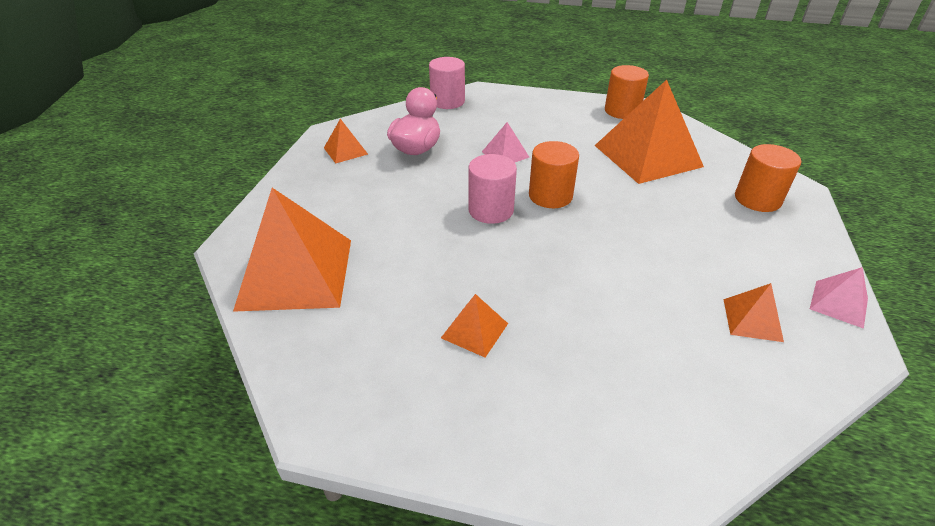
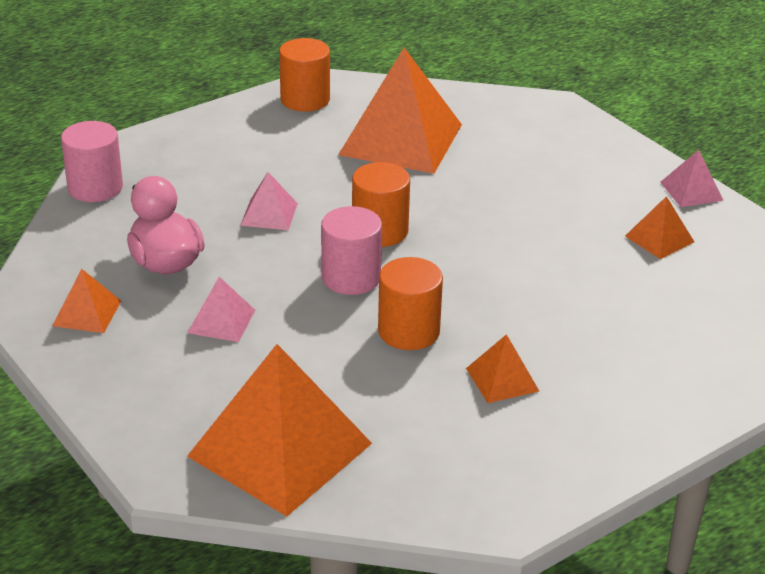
camera: 50 degrees left, 5 degrees down
(390, 190) = (221, 321): none -> pink pyramid
(757, 199) = (541, 133): orange cylinder -> orange cylinder (408, 331)

